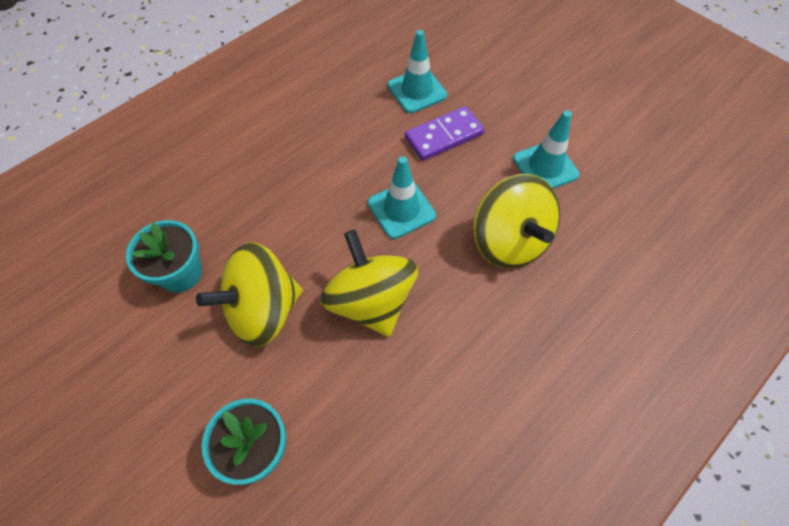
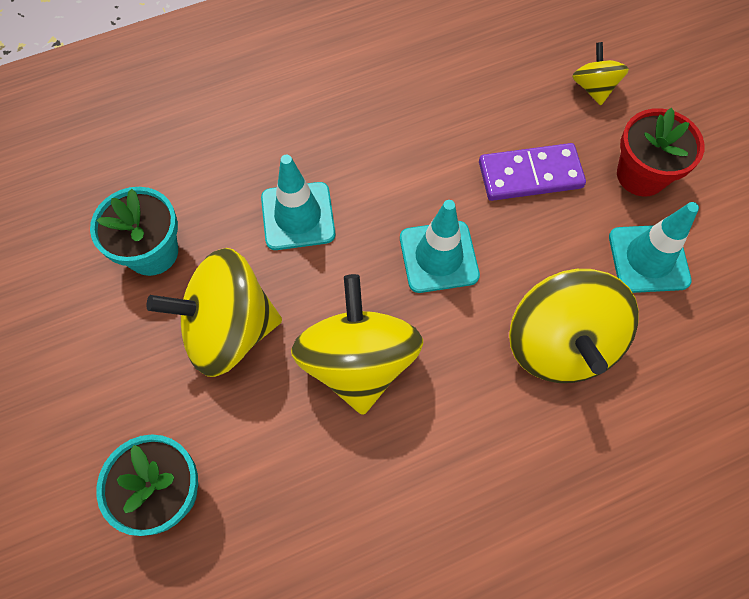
camera: 20 degrees right, 5 degrees up
(417, 90) = (518, 102): turquoise traffic cone -> turquoise traffic cone (298, 216)
(464, 68) = (593, 88): none -> yellow spinning top
(518, 115) = (641, 175): none -> red flower pot

